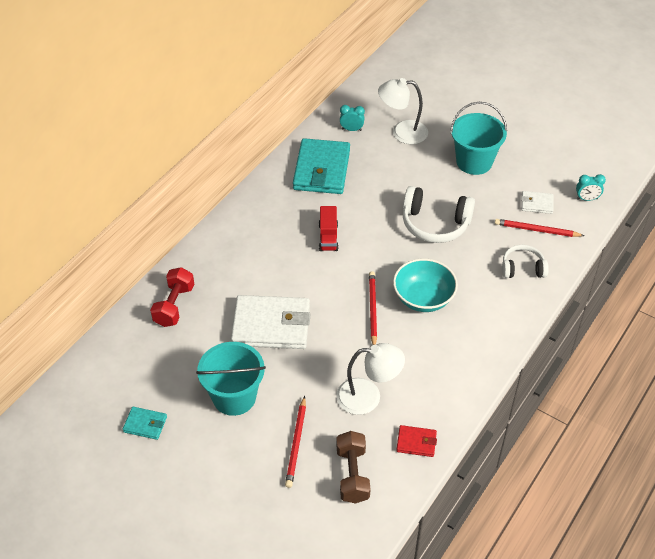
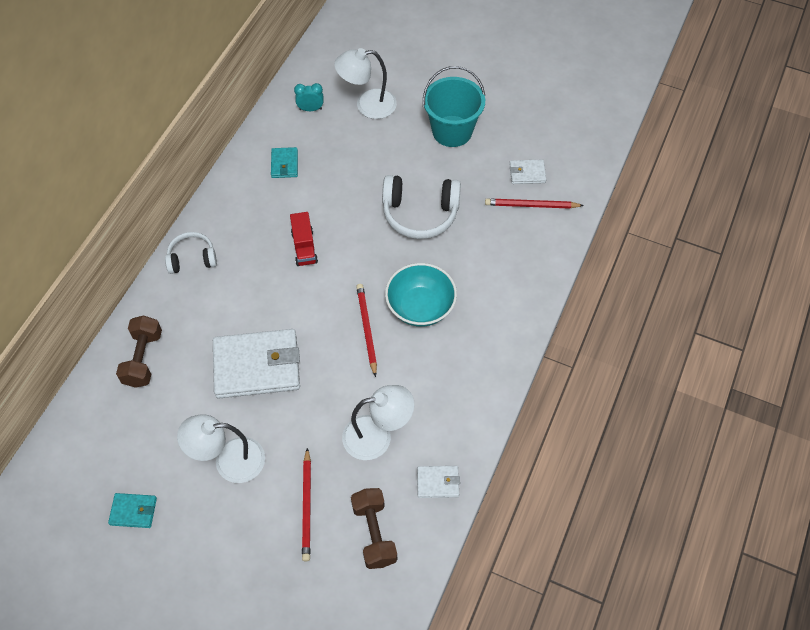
camera: 10 degrees left, 10 degrees up
(174, 305) = (143, 359): red dumbbell -> brown dumbbell
(234, 397) = (229, 461): turquoise bucket -> white lamp
(322, 170) = (284, 164): turquoise wallet -> turquoise wallet, size x0.46
(416, 442) = (438, 483): red wallet -> white wallet
(522, 268) = (522, 254): white headphones -> white headphones (192, 258)
(586, 199) = (580, 159): turquoise clock -> none

